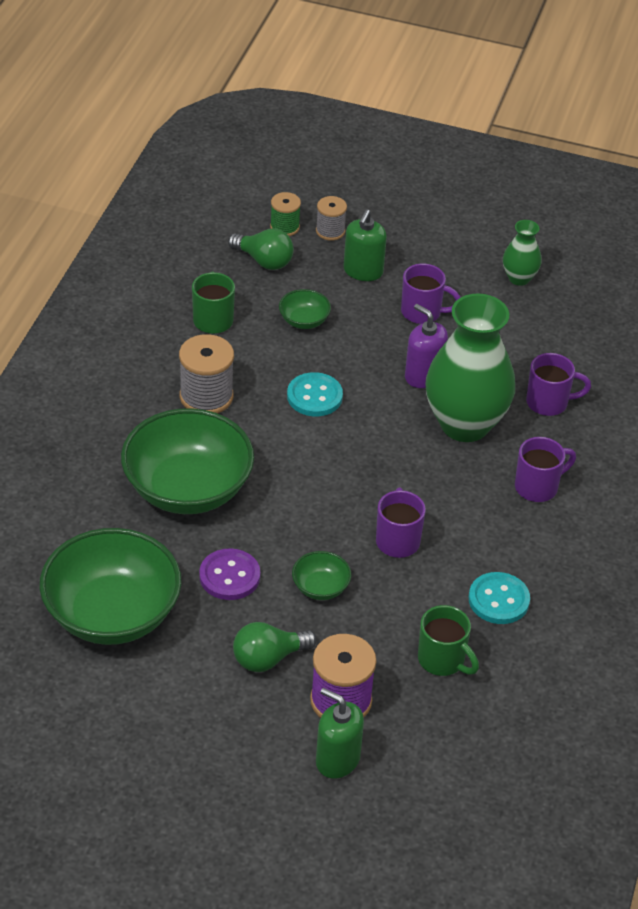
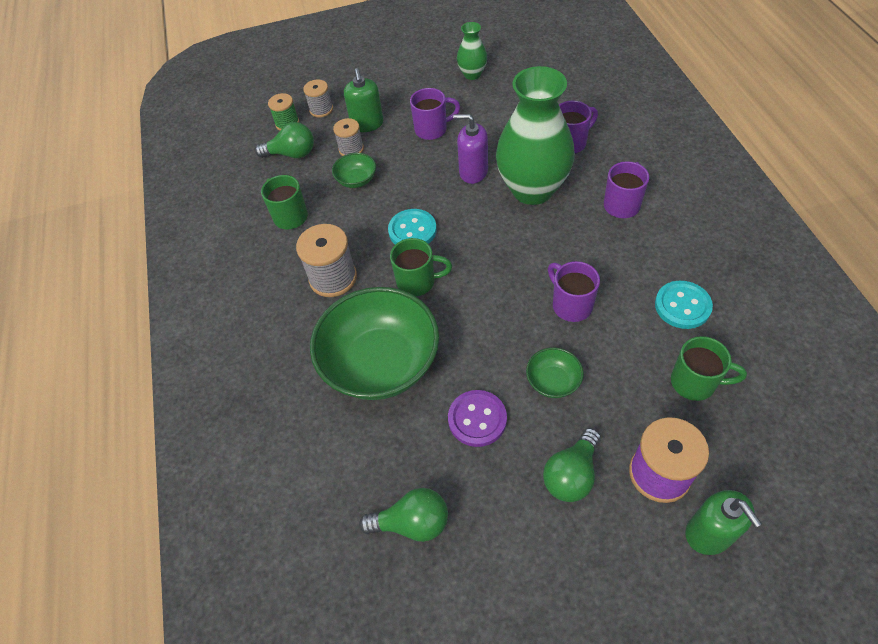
camera: 25 degrees left, 10 degrees up
(112, 614) = (412, 523): green bowl -> green light bulb
(278, 443) = (418, 282): none -> green mug
(325, 288) = (351, 149): none -> grey spool
(337, 760) = (709, 533): green soap dispenser -> green soap dispenser turned 120 degrees counterclockwise

